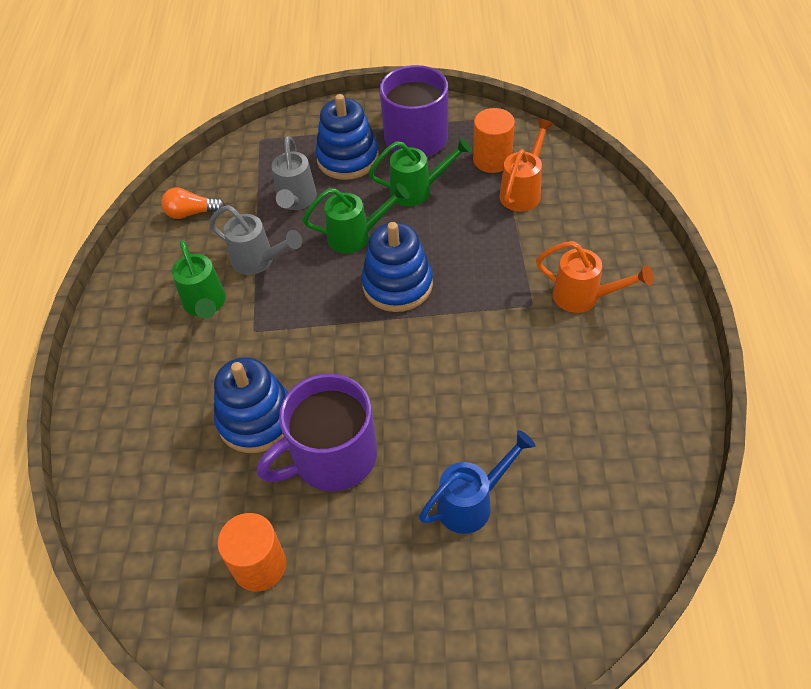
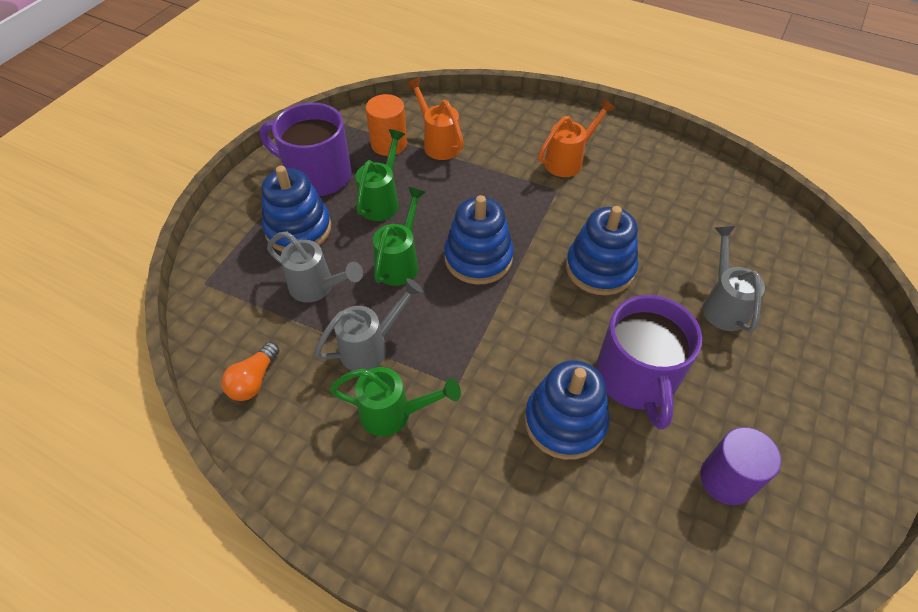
camera: 65 degrees left, 0 degrees up
(259, 565) = (726, 479): orange cylinder -> purple cylinder
(449, 380) = (600, 268): none -> blue stacking toy
(472, 502) = (722, 304): blue watering can -> grey watering can

